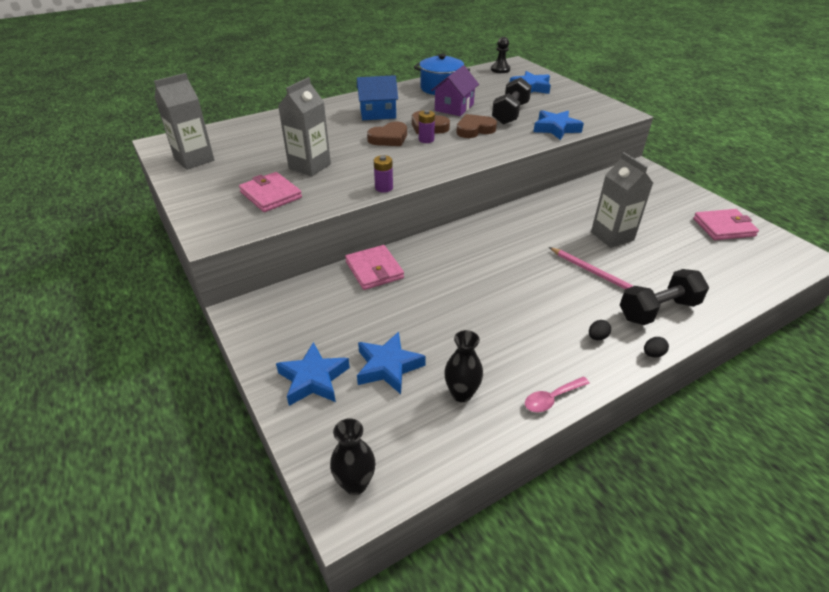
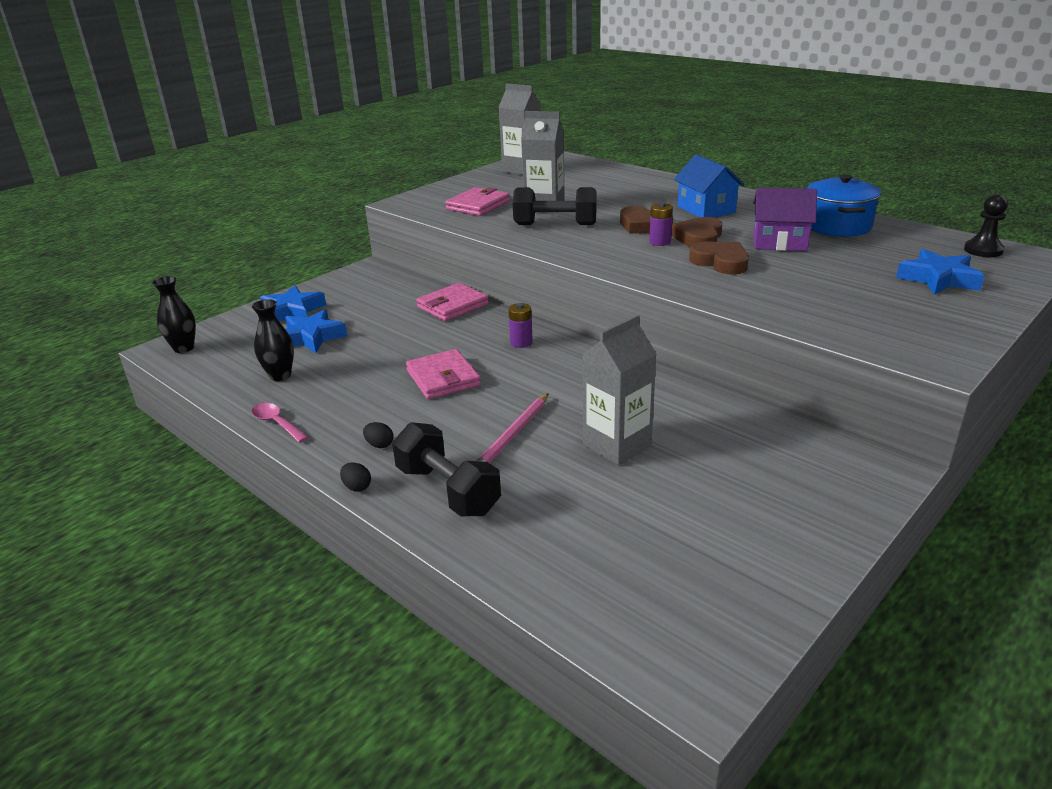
camera: 75 degrees right, 10 degrees down
(384, 188) = (523, 242): purple battery -> purple battery (521, 343)
(510, 114) = (805, 276): black dumbbell -> black dumbbell (555, 224)
(556, 129) = (790, 311): blue star -> none
(723, 227) = (733, 567): pink wallet -> pink wallet (443, 378)

